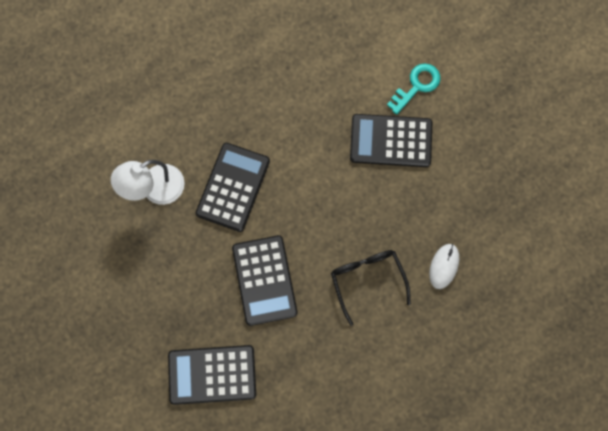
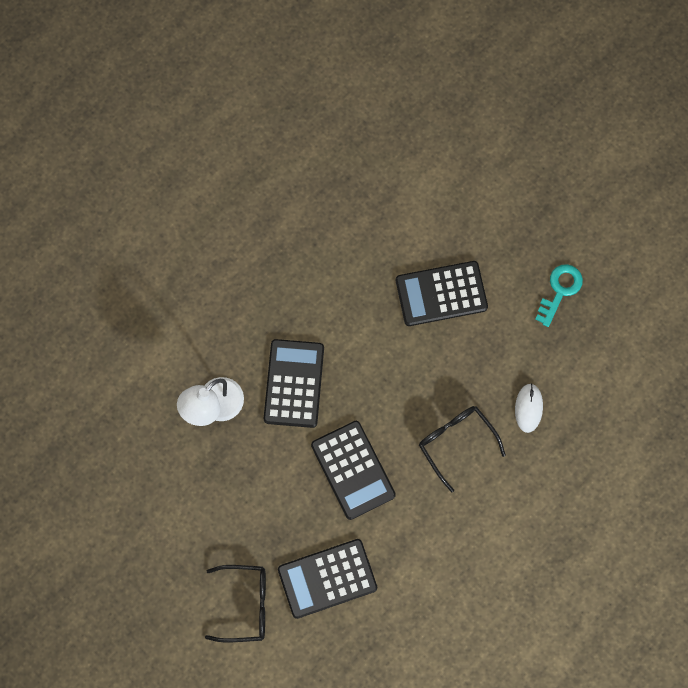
camera: 15 degrees left, 0 degrees up
(130, 378) = (246, 604): none -> black glasses
(417, 85) = (452, 229): turquoise key -> turquoise key (560, 290)

